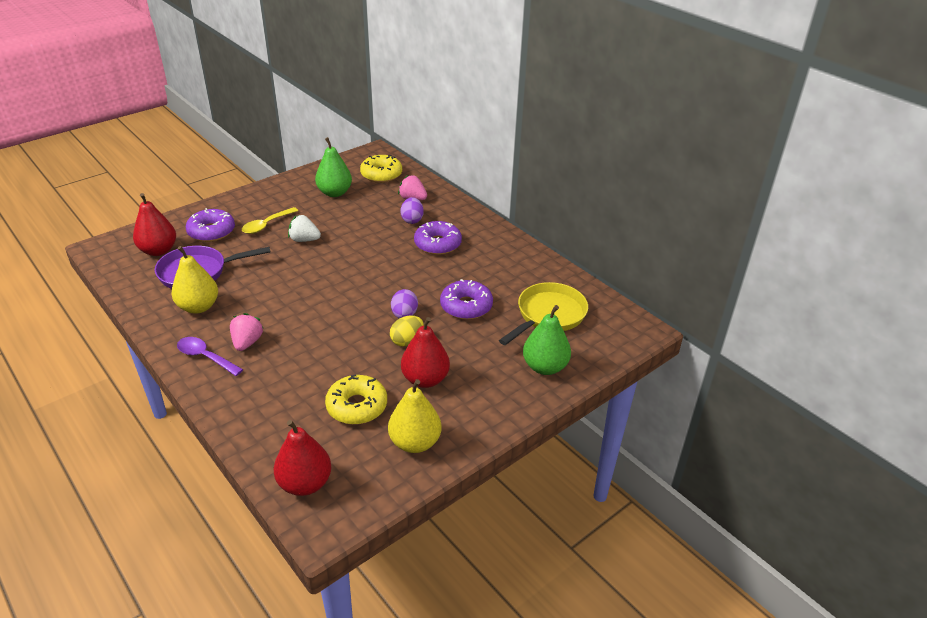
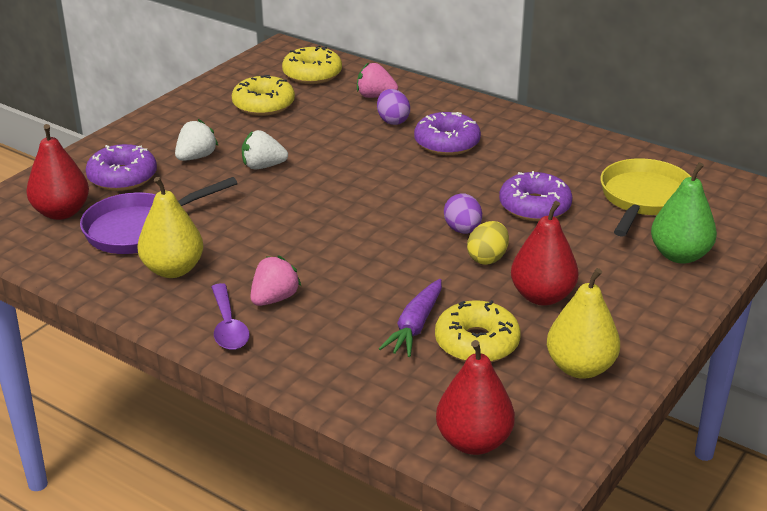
camera: 15 degrees left, 5 degrees down
(205, 357) = (228, 326): purple spoon -> purple spoon turned 120 degrees counterclockwise
(247, 342) = (274, 299): pink strawberry -> pink strawberry turned 45 degrees clockwise
(266, 225) = (196, 157): yellow spoon -> white strawberry
(324, 384) = (415, 326): none -> purple carrot
(334, 193) = (263, 105): green pear -> yellow donut

